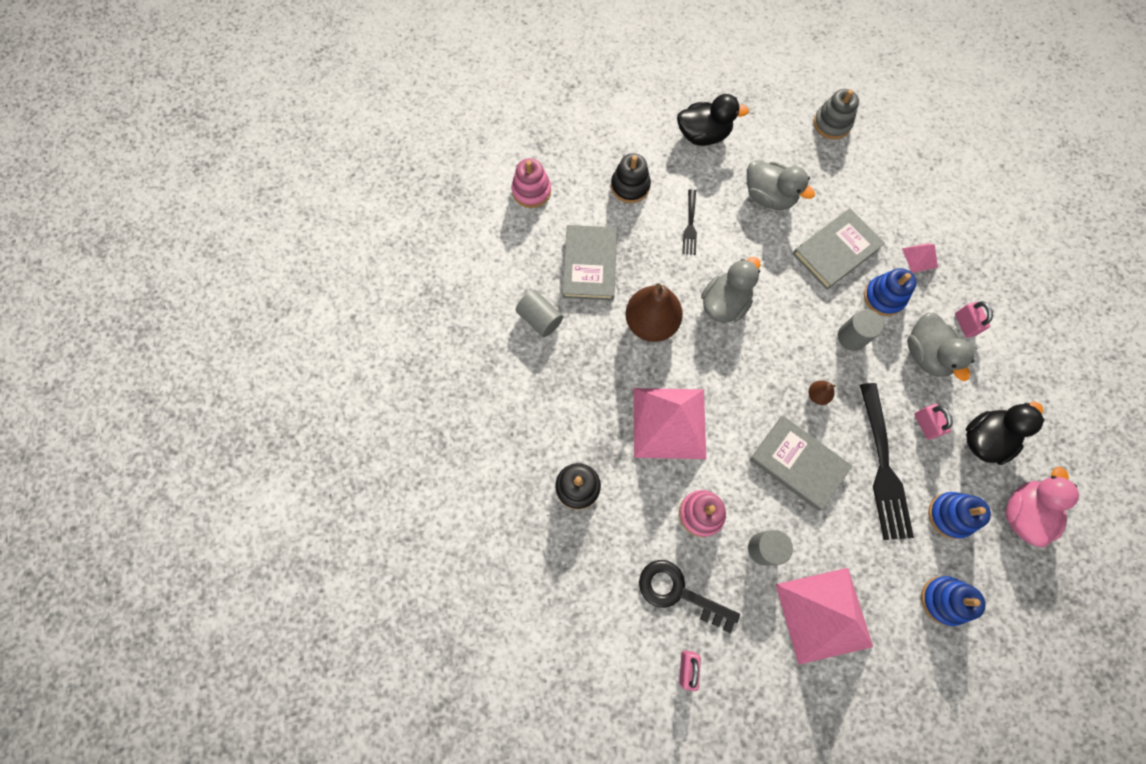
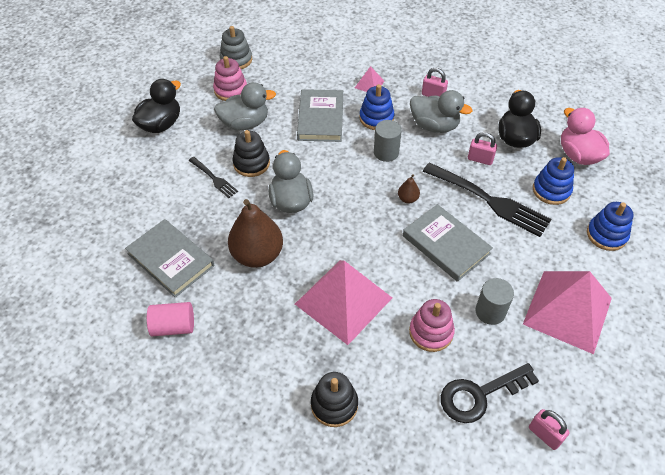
camera: 50 degrees left, 20 degrees down
(531, 191) = (69, 253): pink stacking toy -> pink stacking toy (230, 90)
(540, 319) = (173, 326): grey cylinder -> pink cylinder
(630, 186) = (144, 191): black stacking toy -> black stacking toy (251, 163)
(798, 463) = (446, 245): grey book -> grey book turned 60 degrees clockwise

